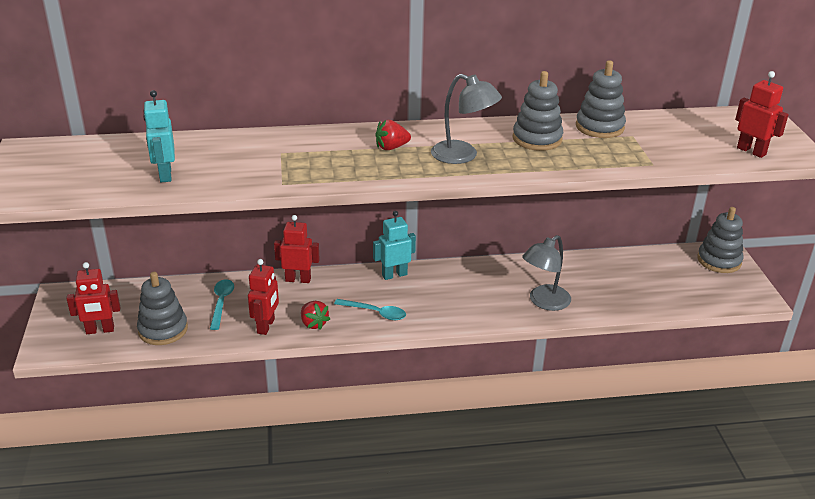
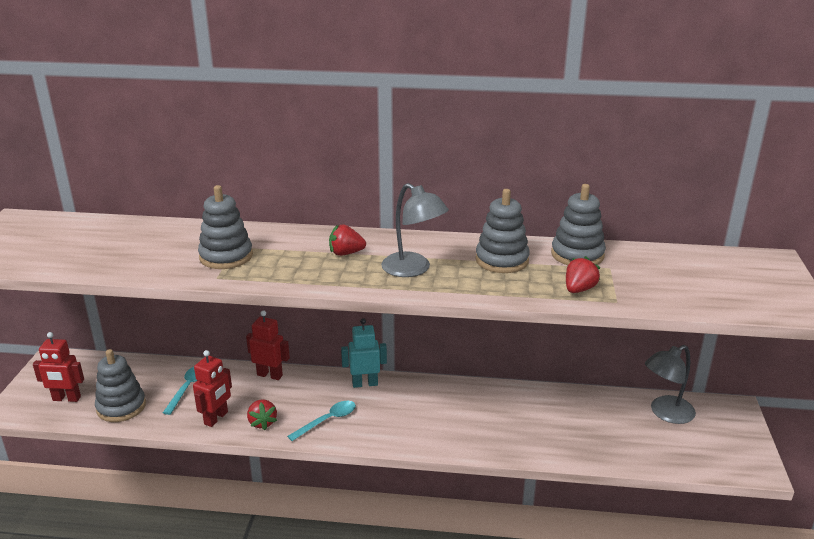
camera: 15 degrees right, 5 degrees down
(165, 175) = (115, 256): turquoise robot -> none
(375, 313) = (327, 420): turquoise spoon -> turquoise spoon turned 75 degrees counterclockwise
(544, 302) = (507, 435): grey lamp -> grey lamp (665, 413)
(617, 157) = (579, 289): none -> red strawberry
(719, 261) = (723, 417): grey stacking toy -> grey stacking toy (226, 256)
(751, 151) = (741, 299): red robot -> none

